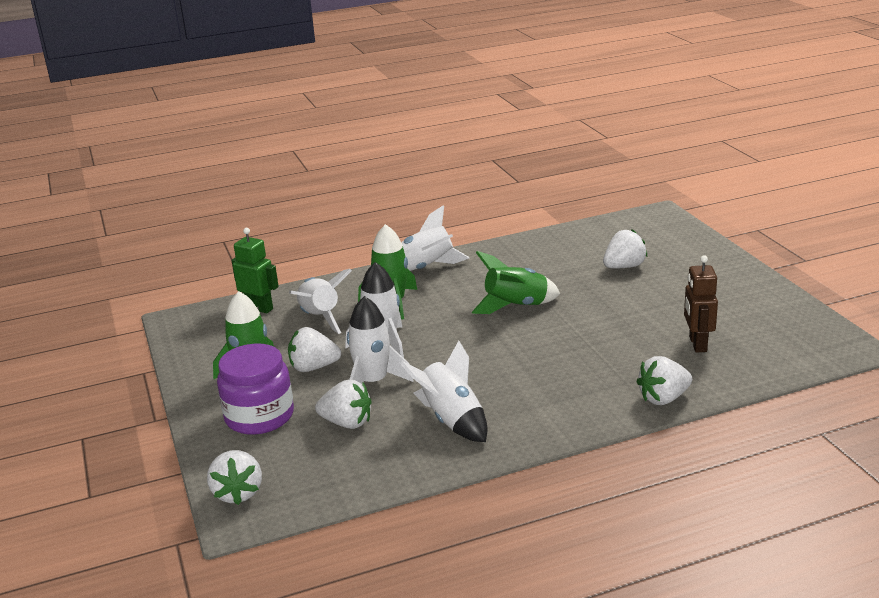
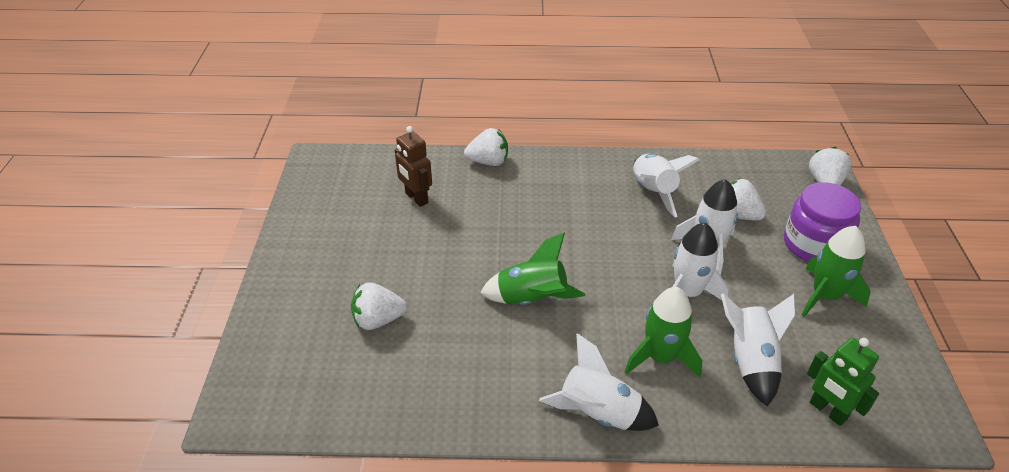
camera: 160 degrees left, 15 degrees up
(313, 367) = (762, 286): white strawberry -> none
(697, 344) = (416, 198): brown robot -> brown robot turned 120 degrees clockwise

